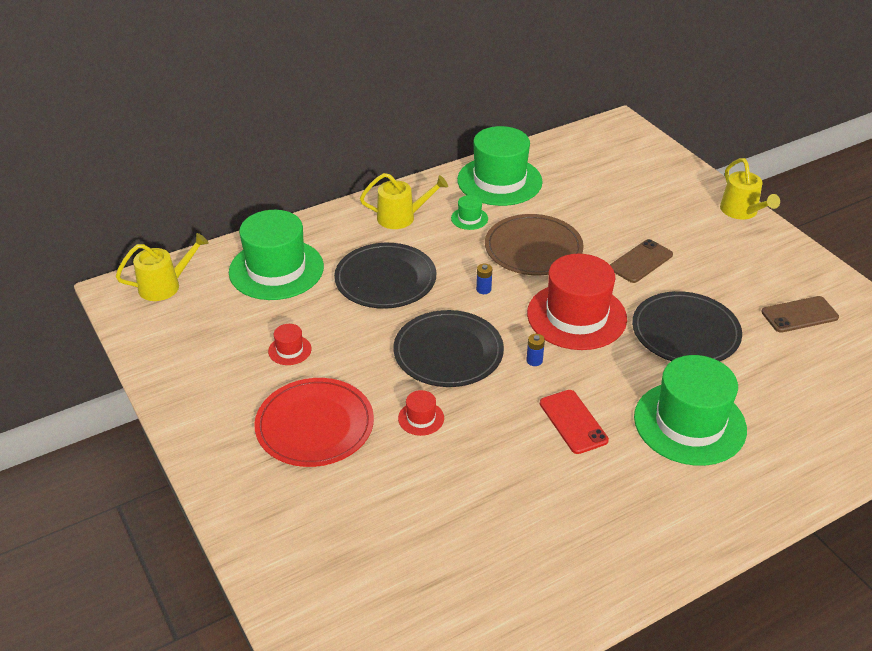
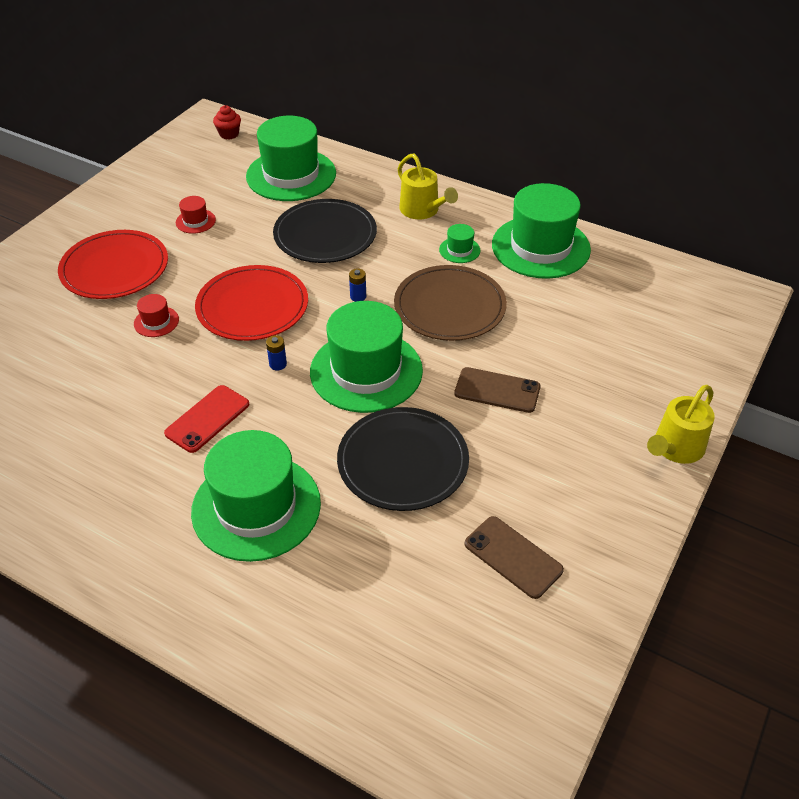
camera: 60 degrees right, 5 degrees up
(165, 286) = (229, 134): yellow watering can -> red cupcake
(448, 352) = (252, 306): black plate -> red plate
(576, 316) = (366, 371): red hat -> green hat

